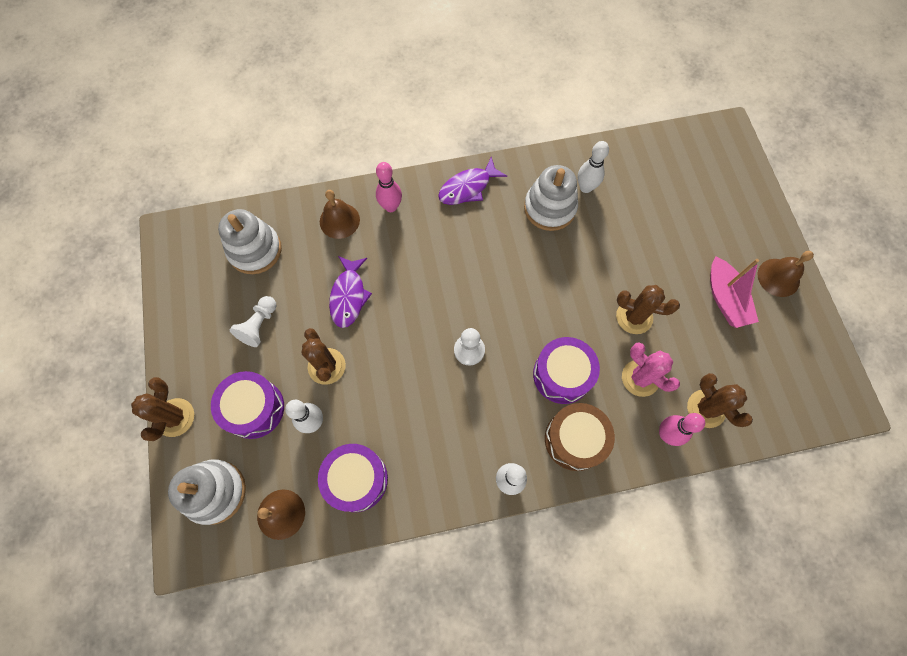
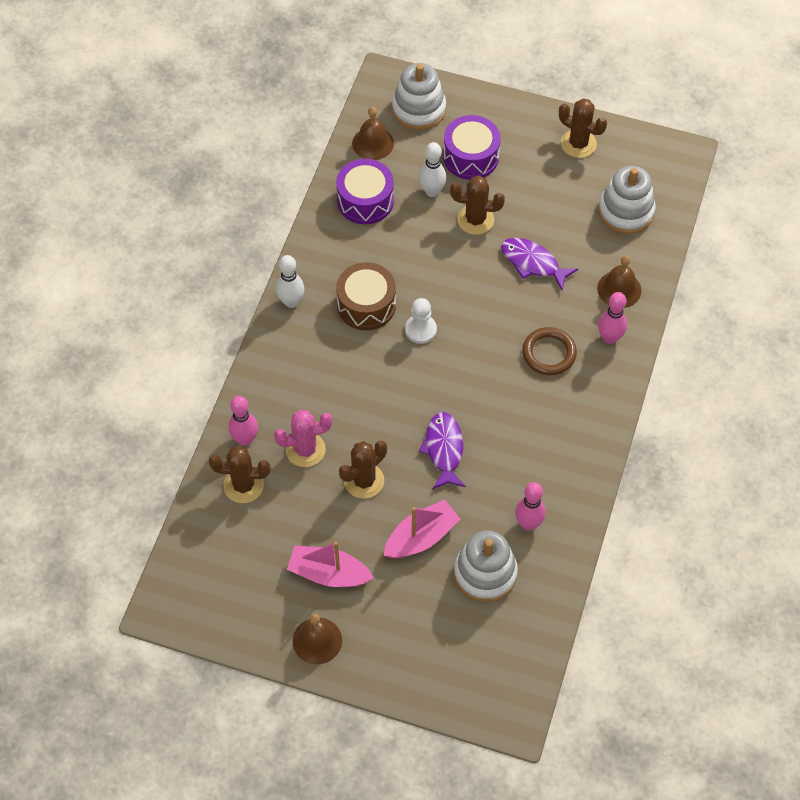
camera: 120 degrees right, 10 degrees down
(175, 417) = (498, 104): brown cactus -> brown cactus (578, 144)
(259, 325) = (545, 187): white pawn -> none
(431, 242) = (549, 353): none -> brown ring
(468, 188) = (592, 415): purple fish -> purple fish (444, 449)
(549, 208) = (524, 476): white stacking toy -> white stacking toy (485, 573)
(562, 375) = (350, 389): purple drum -> none
(575, 439) = (289, 367): brown drum -> brown drum (366, 305)
(585, 187) = (528, 523): white bowling pin -> pink bowling pin
(649, 251) = (421, 537): none -> pink boat

